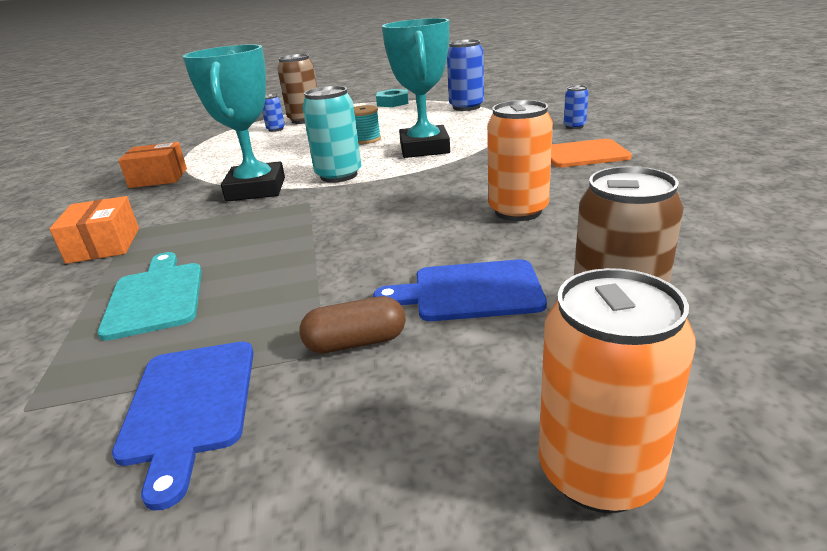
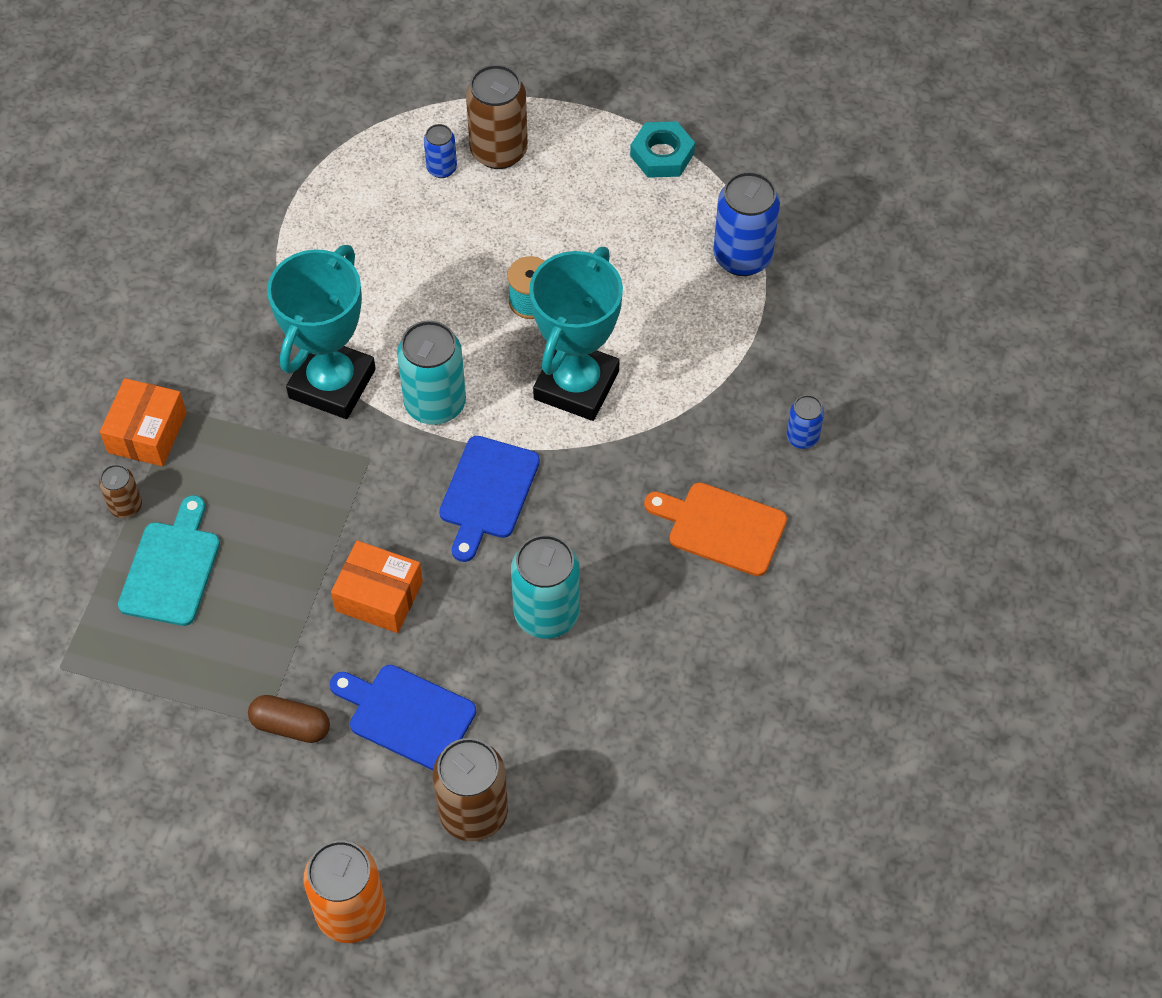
camera: 25 degrees right, 30 degrees up
(92, 281) = (126, 506): none -> brown can
(158, 178) = (238, 269): orange box -> orange box (379, 596)
(189, 406) = (161, 727): blue cutting board -> blue cutting board (487, 492)
(518, 211) = (546, 614): orange can -> turquoise can

